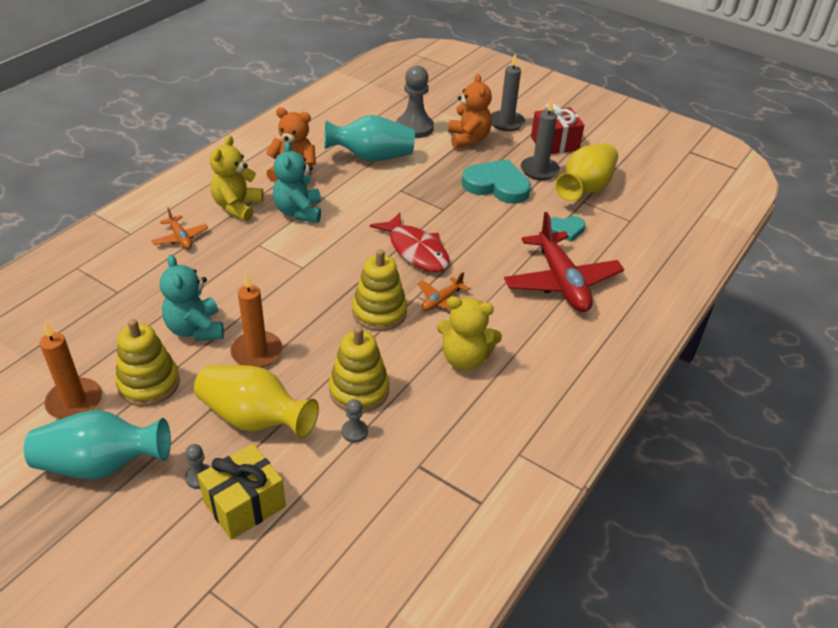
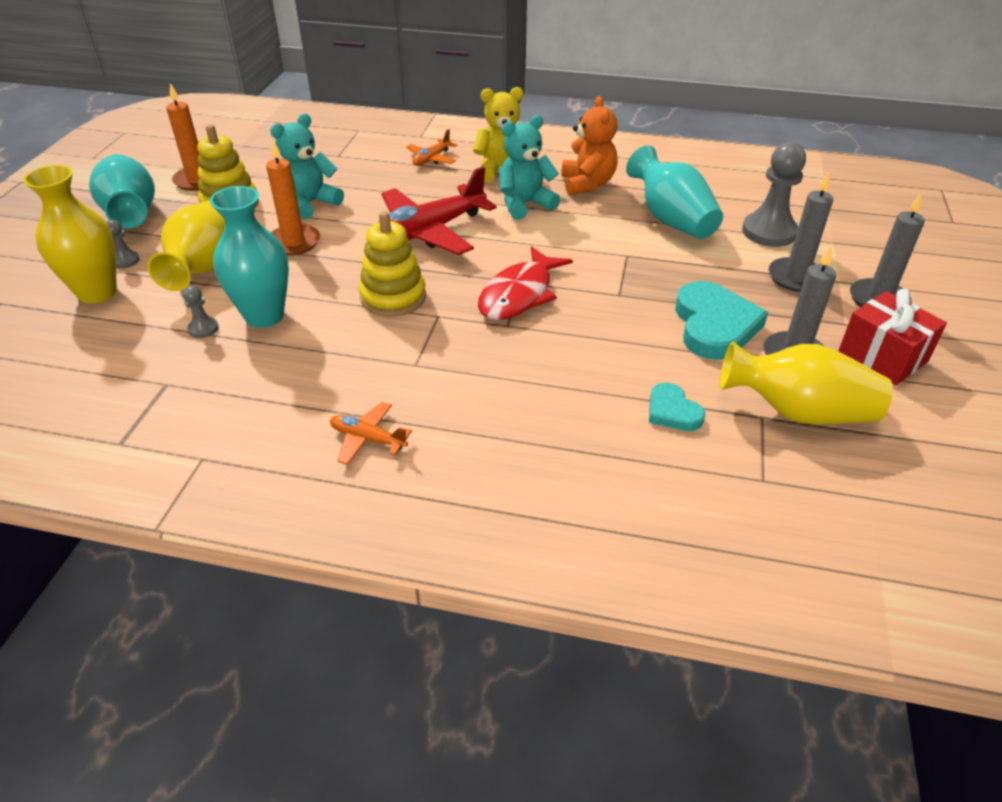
camera: 70 degrees right, 0 degrees up
(244, 504) = (97, 292): yellow gift -> yellow vase
(359, 390) = (264, 316): yellow stacking toy -> turquoise vase
(441, 301) = (440, 335): orange plane -> orange plane (368, 439)
(465, 358) = (347, 377): yellow teddy bear -> none
(468, 139) = (795, 277): orange teddy bear -> grey candle
(561, 282) = (548, 431): red plane -> red plane (428, 232)

